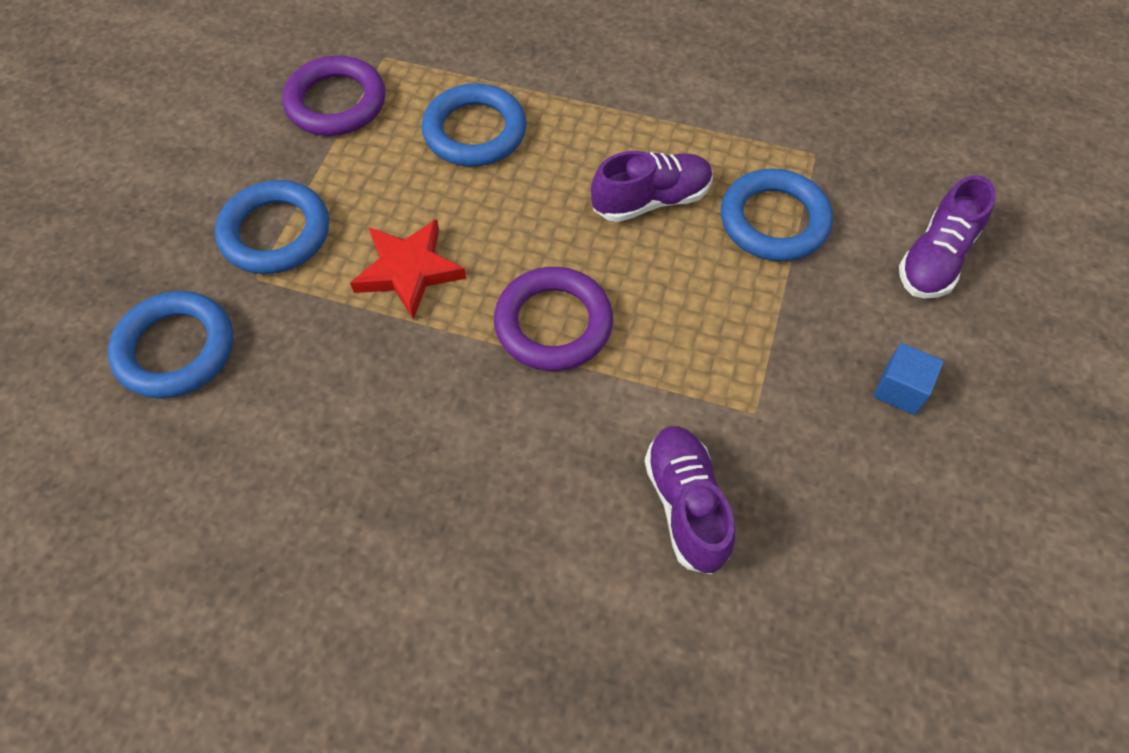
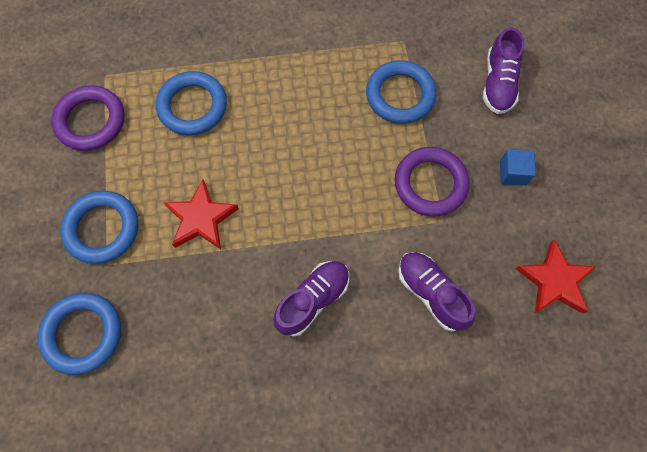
camera: 25 degrees left, 10 degrees up
(553, 324) = (305, 216): purple ring -> purple ring (430, 184)
(651, 200) = (323, 111): purple shoe -> purple shoe (313, 300)
(897, 573) = (554, 281): none -> red star

